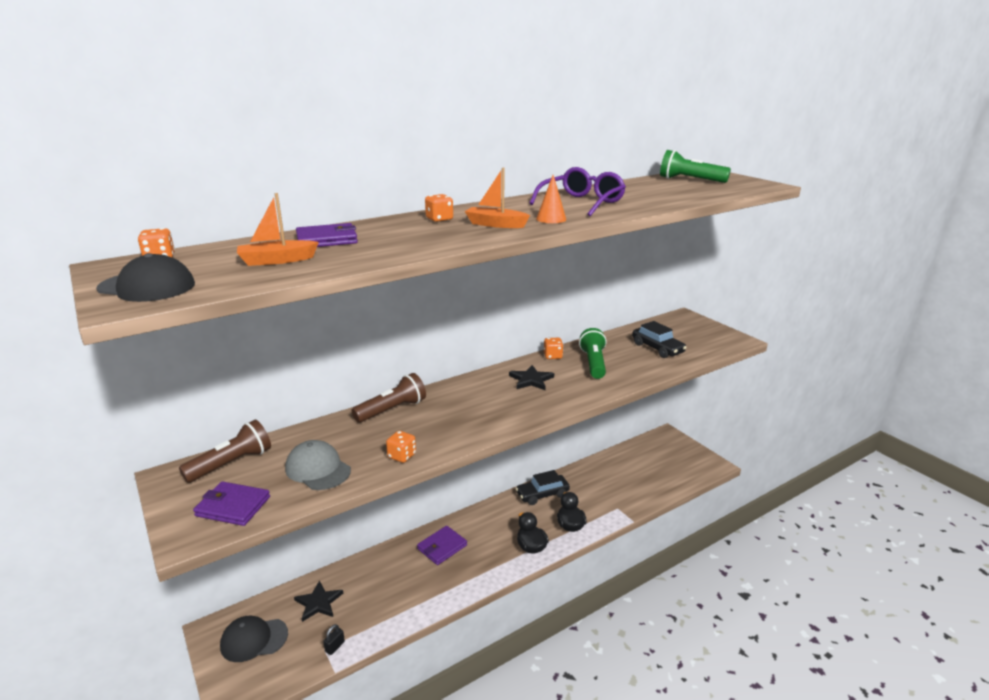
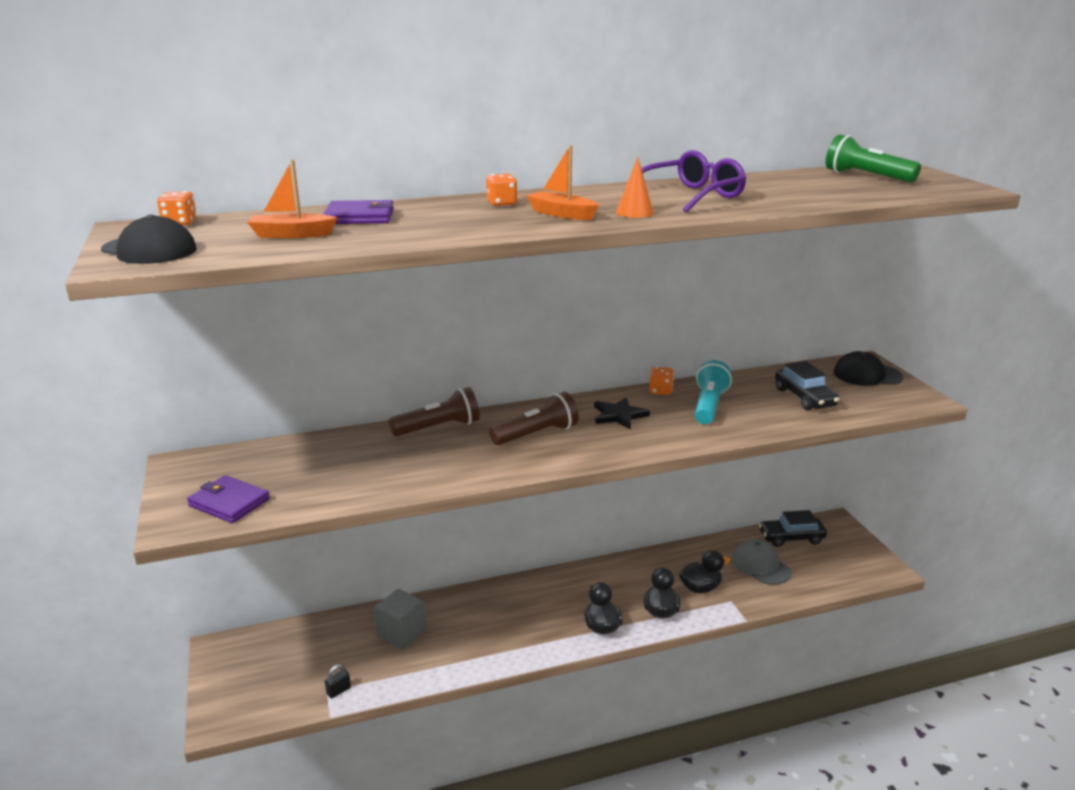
camera: 15 degrees right, 0 degrees up
(232, 463) = (245, 460): brown flashlight -> brown flashlight (537, 434)
(254, 639) = (257, 666): black cap -> black cap (867, 375)
(318, 469) = (330, 479): grey cap -> grey cap (760, 565)
(318, 603) = (336, 641): black star -> none
(372, 584) = (401, 633): none -> grey cube
(402, 456) = (426, 478): orange dice -> none
(442, 547) = (494, 607): purple wallet -> none
(542, 494) = (639, 569): black car -> black car (791, 538)
(592, 502) = (700, 588): none -> black duck
(593, 363) = (709, 405): green flashlight -> turquoise flashlight

